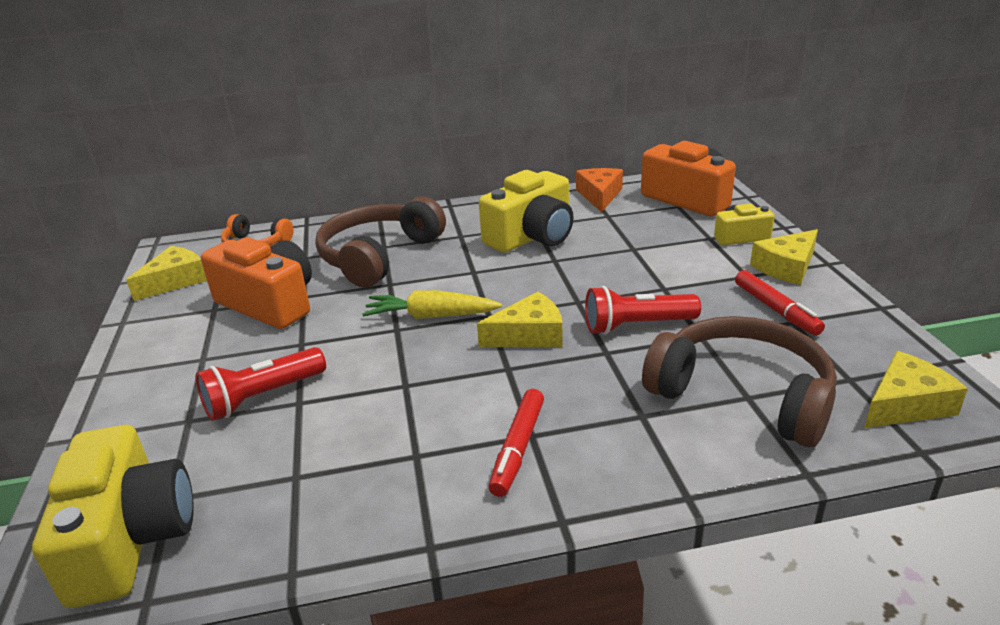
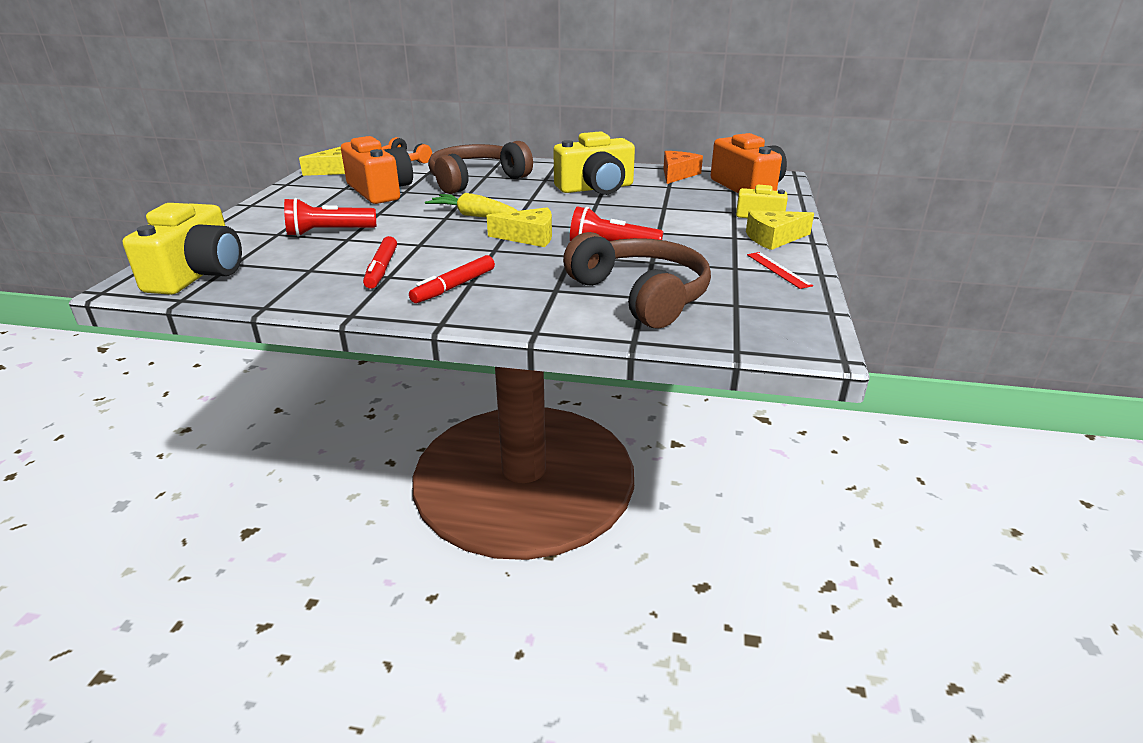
camera: 20 degrees right, 0 degrees up
(776, 309) = (730, 259): red marker -> red marker (382, 269)
(837, 313) = (778, 270): none -> red ruler
(906, 404) = (761, 326): yellow cheese -> none

